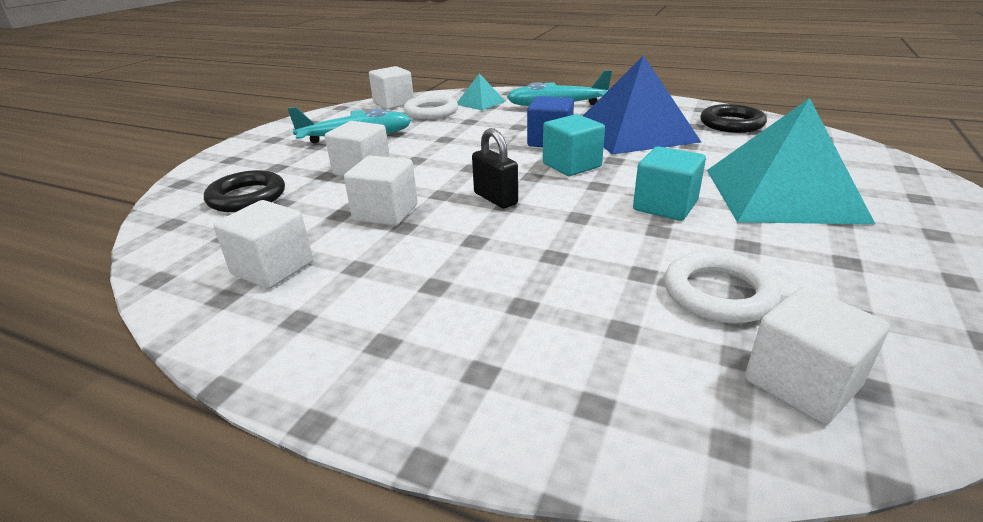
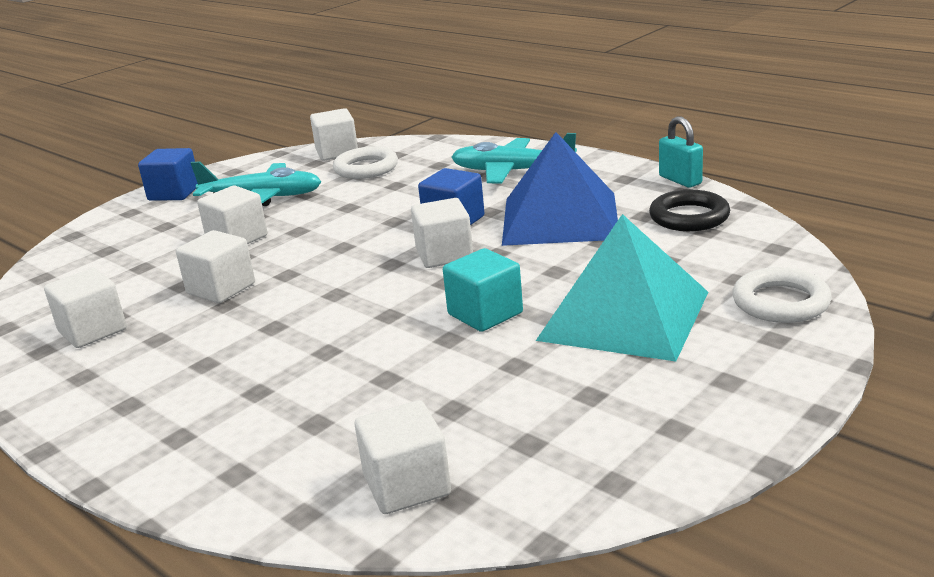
camera: 20 degrees right, 5 degrees down
(247, 197) = (117, 257): black ring -> none
(265, 141) = (174, 193): none -> blue cube
(480, 102) = (431, 159): turquoise pyramid -> none
(495, 198) = (331, 285): black padlock -> none
(571, 165) = (444, 255): turquoise cube -> white cube
(691, 103) = (680, 180): none -> turquoise padlock
(718, 293) = (430, 406): white ring -> white ring (780, 302)

